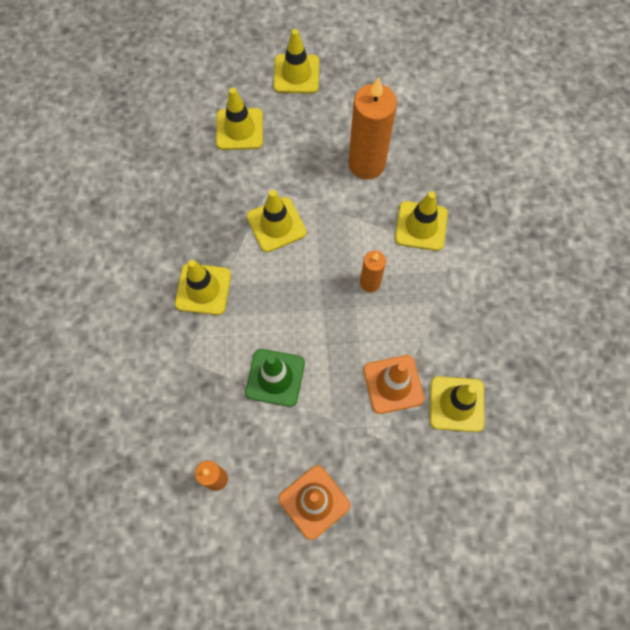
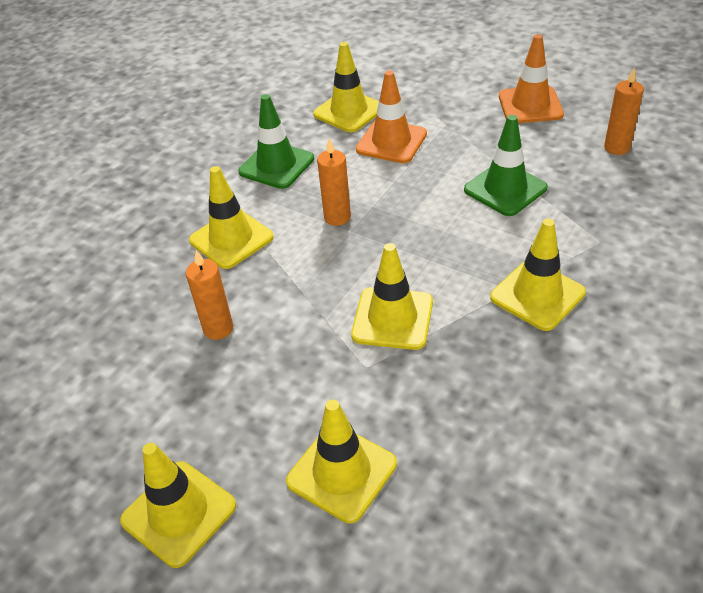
camera: 140 degrees left, 25 degrees down
(366, 164) = (218, 329): orange candle -> orange candle, size x0.53
(455, 308) = (276, 165): none -> green traffic cone

